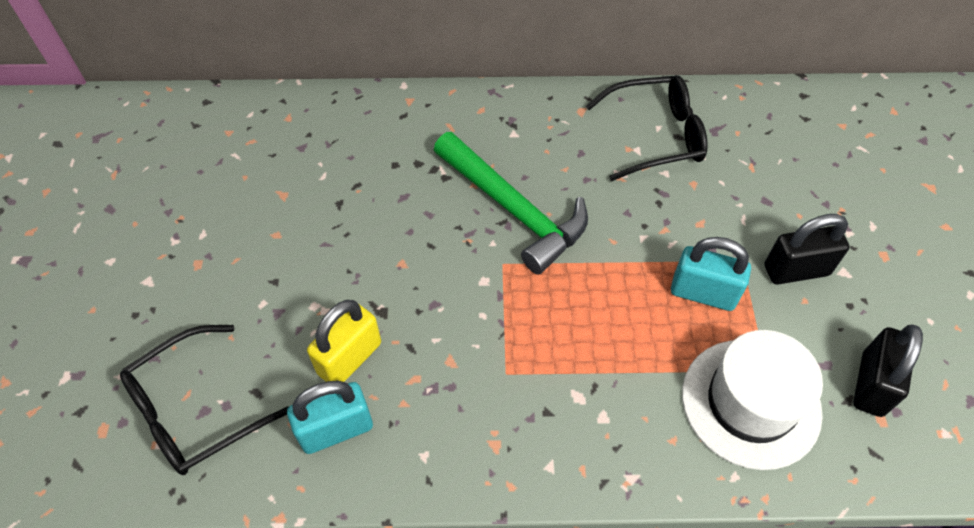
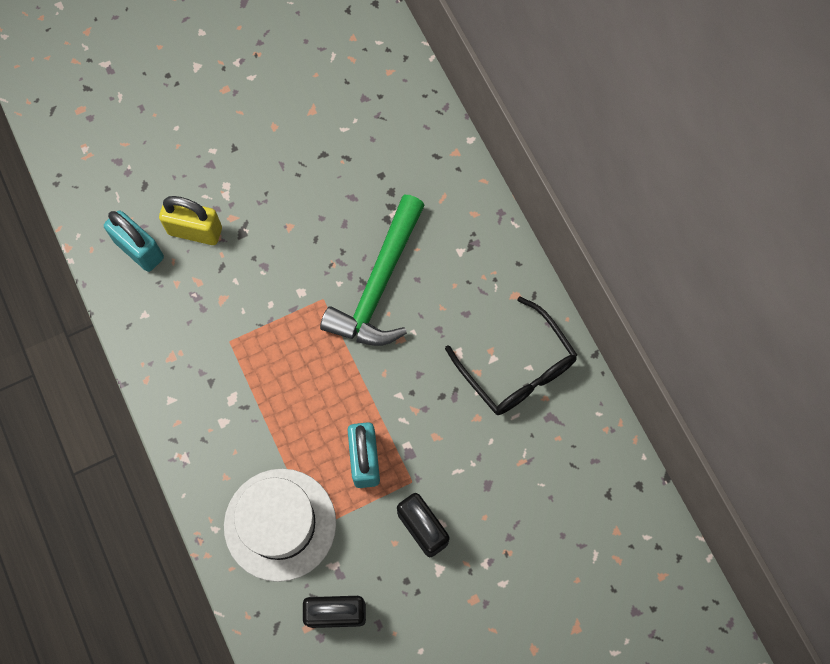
camera: 65 degrees right, 15 degrees up
(195, 410) = (115, 155): black glasses -> none

